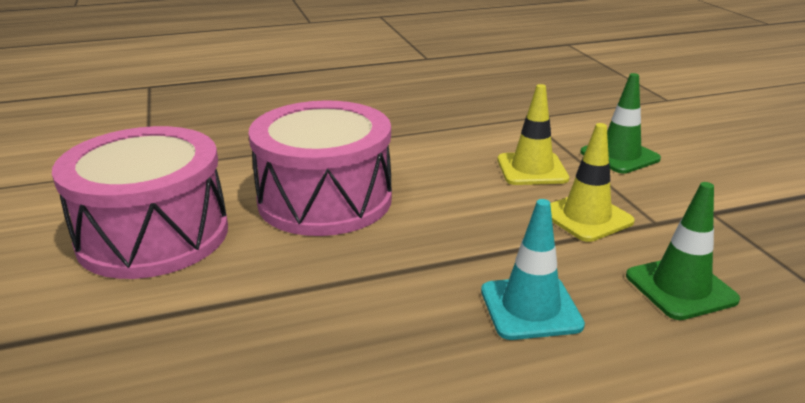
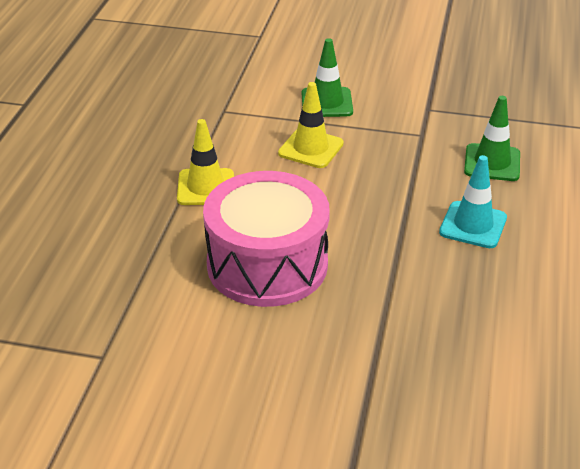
camera: 60 degrees left, 10 degrees up
(153, 235) = (245, 375): pink drum -> none
(586, 217) = (394, 157): yellow traffic cone -> yellow traffic cone (205, 187)

